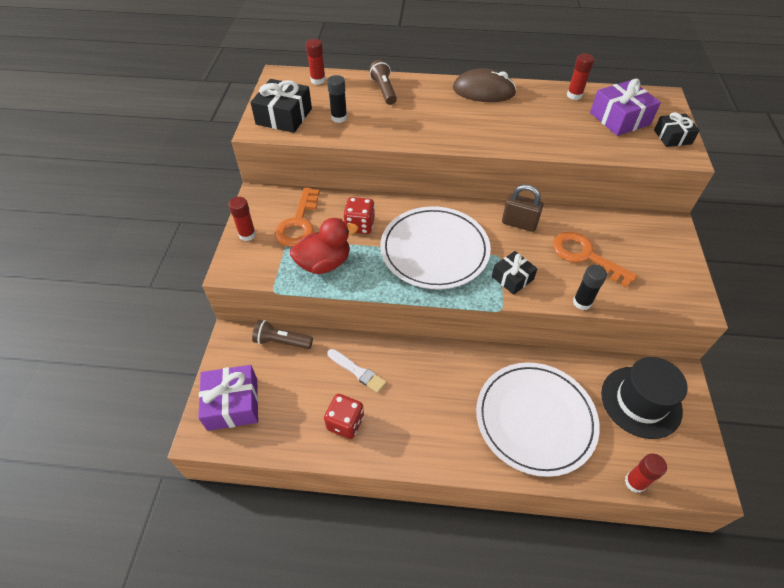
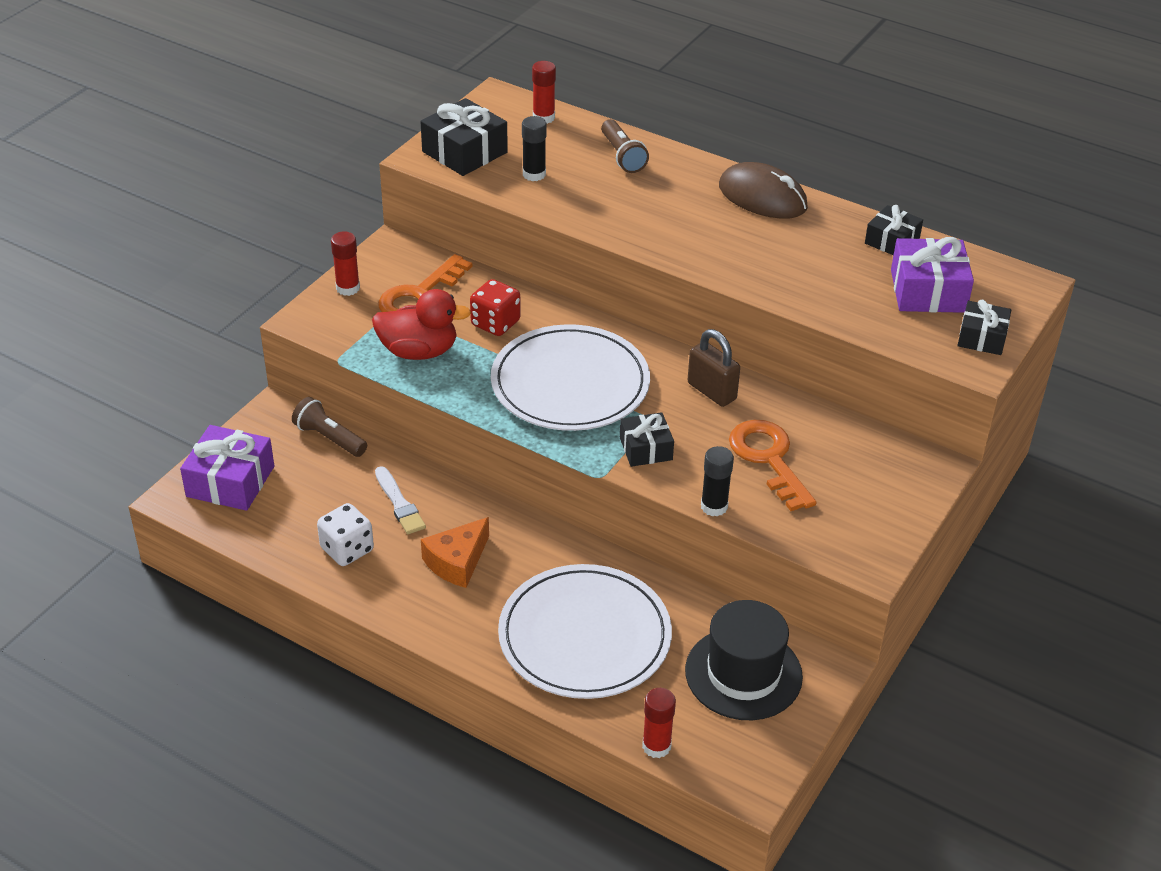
camera: 25 degrees right, 10 degrees down
(345, 423) = (347, 549): red dice -> white dice
(384, 90) = (622, 156): brown flashlight -> brown flashlight turned 150 degrees clockwise
(422, 399) = (457, 562): none -> orange cheese
(574, 95) = (892, 241): red glue stick -> black gift

